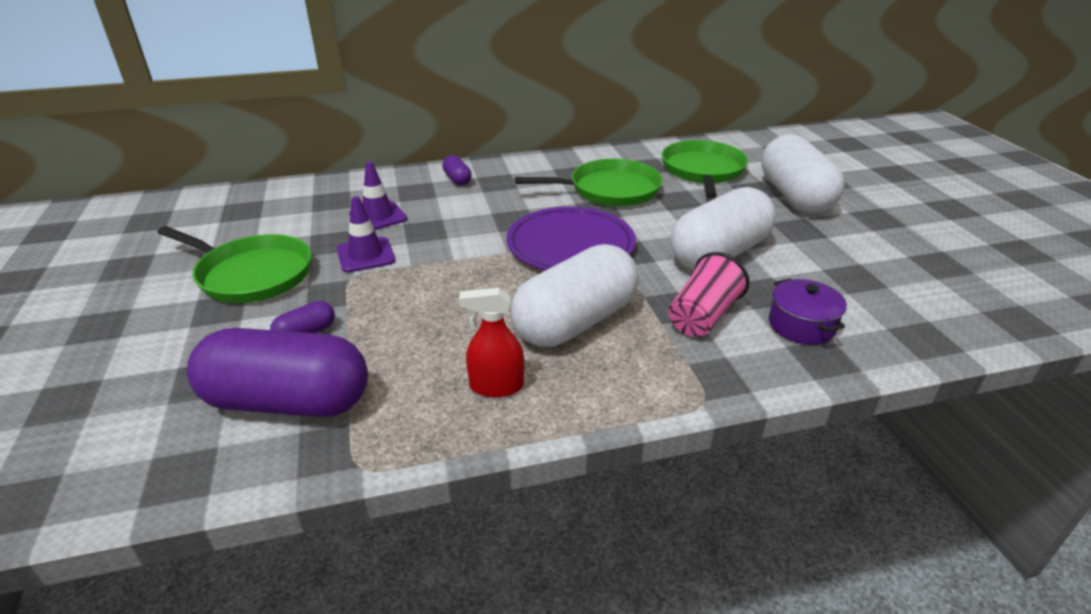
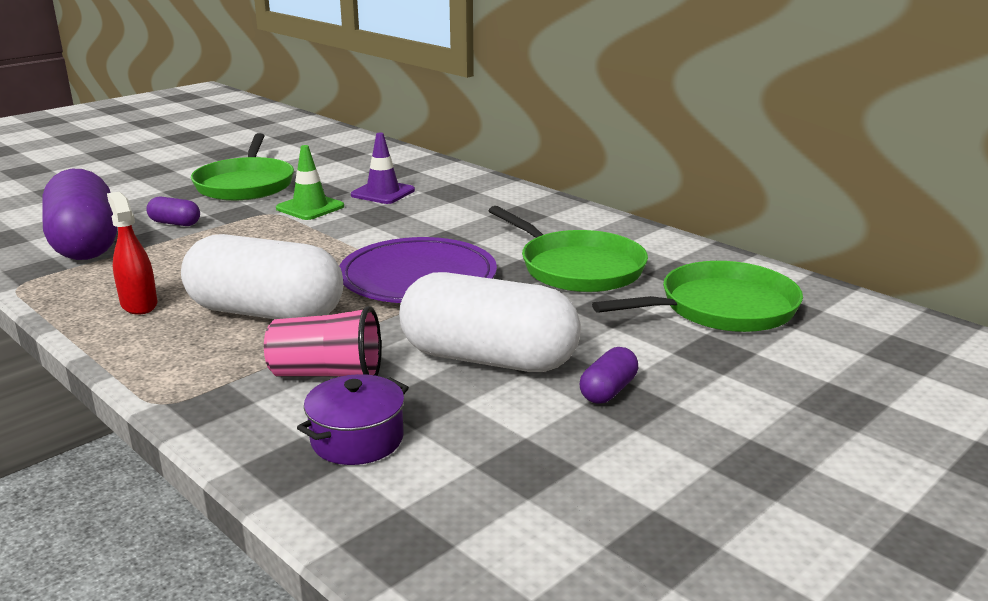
camera: 60 degrees right, 10 degrees down
(366, 255) = (310, 207): purple traffic cone -> green traffic cone
(457, 179) = (499, 199): purple capsule -> purple capsule (608, 391)
(795, 196) = (739, 385): white capsule -> none

